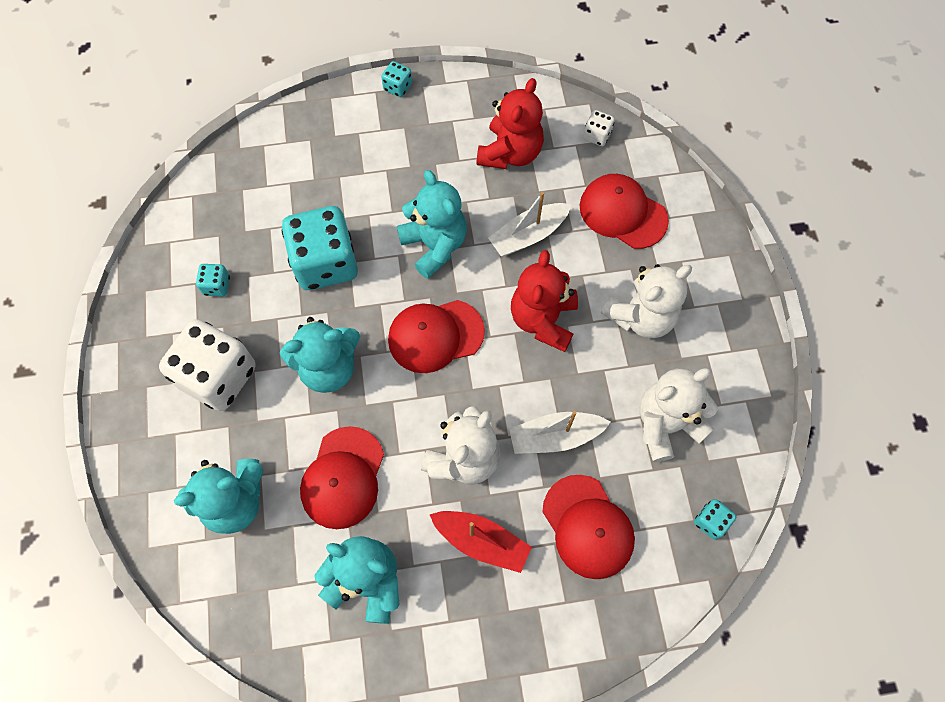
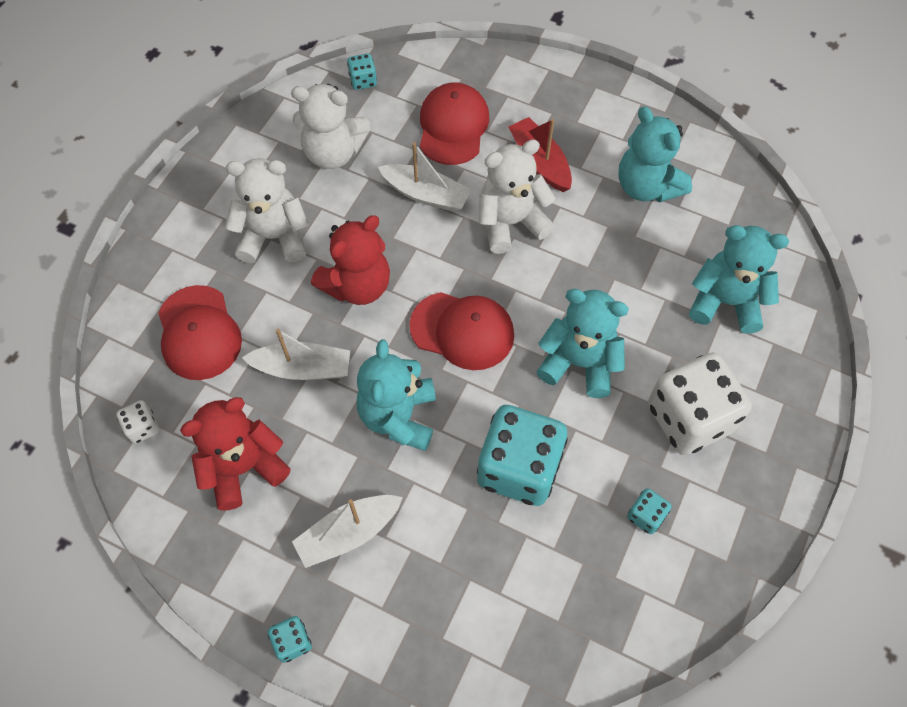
camera: 145 degrees left, 5 degrees down
(343, 478) = (621, 266): red cap -> none
(411, 158) = (348, 533): none -> white boat

